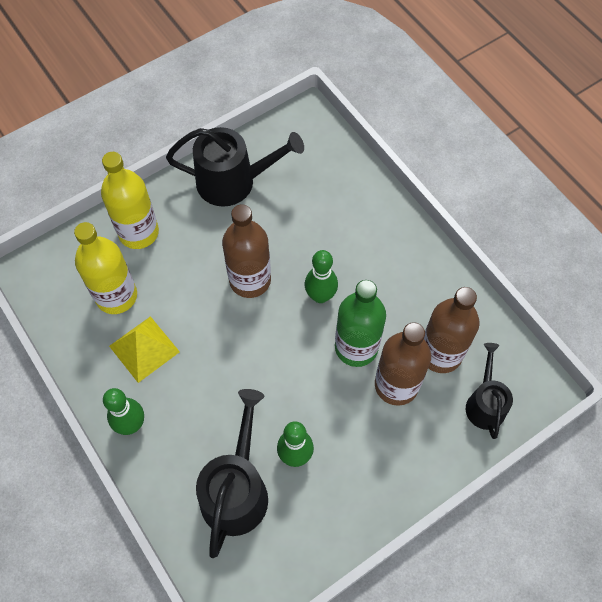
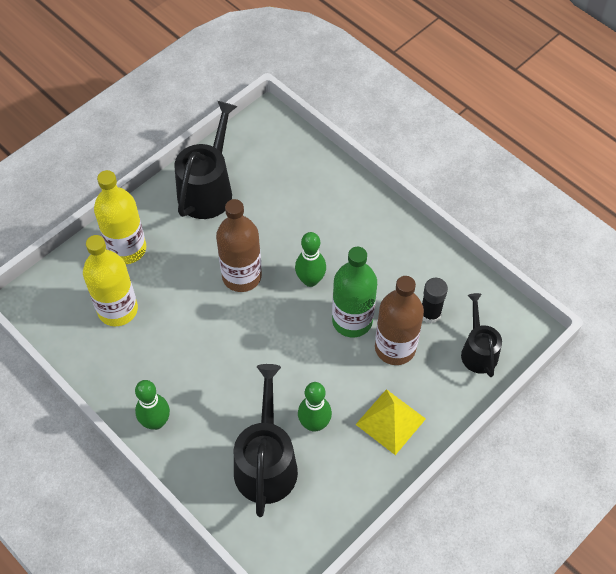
camera: 10 degrees left, 5 degrees down
(144, 348) = (154, 352): yellow pyramid -> yellow pyramid (390, 421)
(233, 182) = (208, 189): black watering can -> black watering can turned 60 degrees counterclockwise
(440, 353) = (430, 314): brown bottle -> black glue stick

